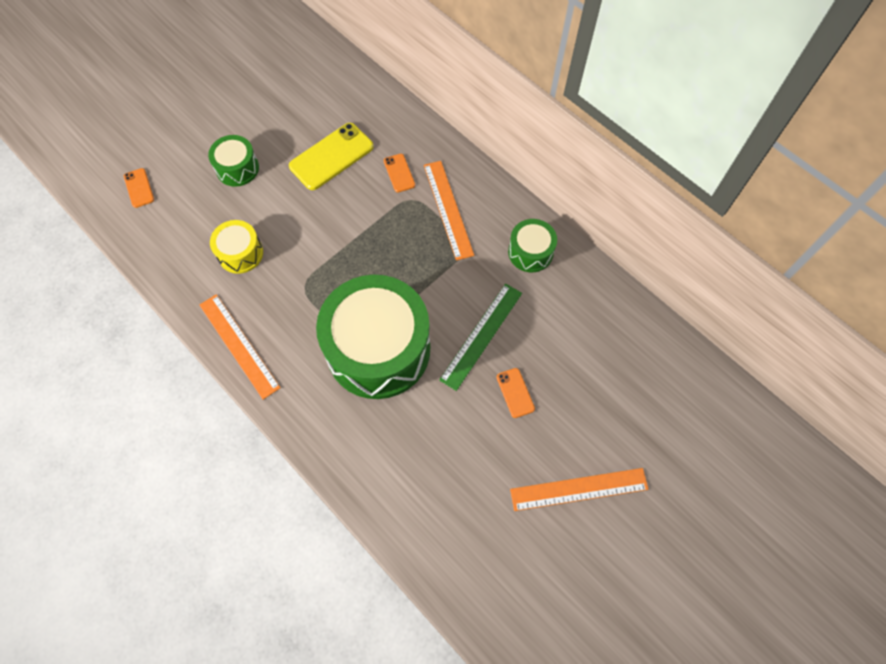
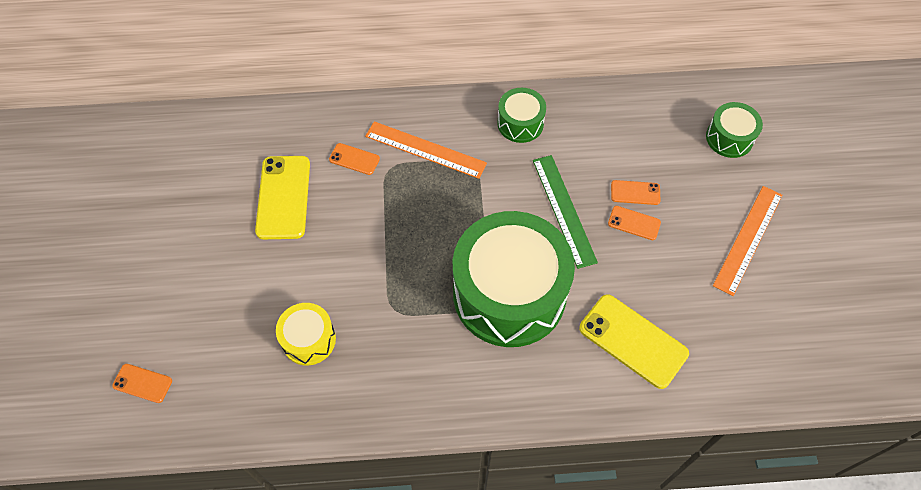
camera: 50 degrees left, 5 degrees down
(237, 168) = (214, 281): green drum -> green drum (729, 138)
(238, 345) = (404, 405): orange ruler -> none
(411, 461) = (633, 341): none -> yellow phone
(544, 375) = (635, 192): none -> orange phone

